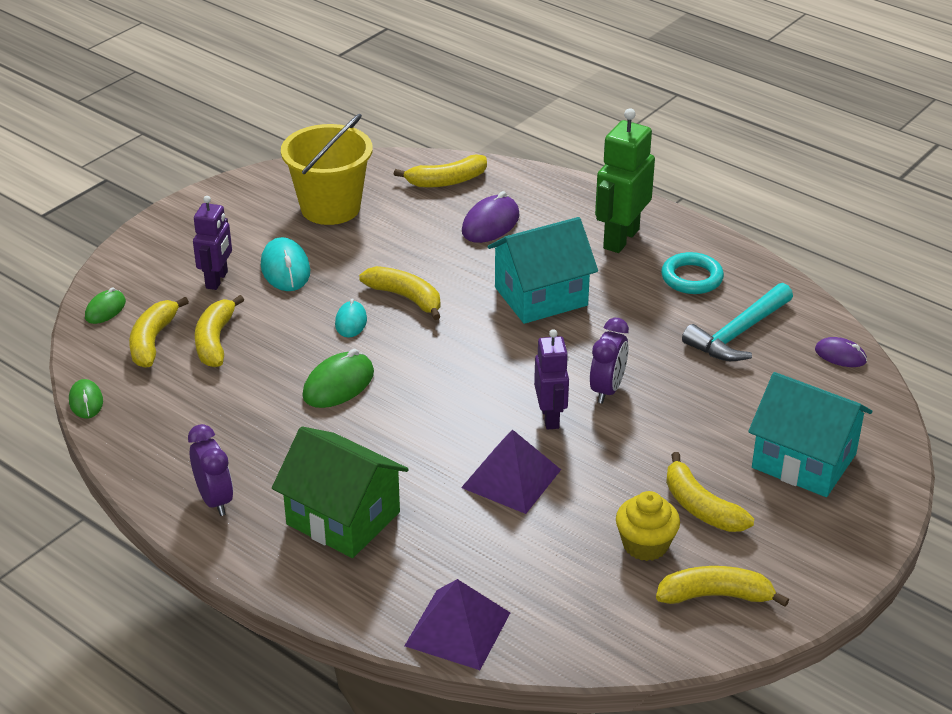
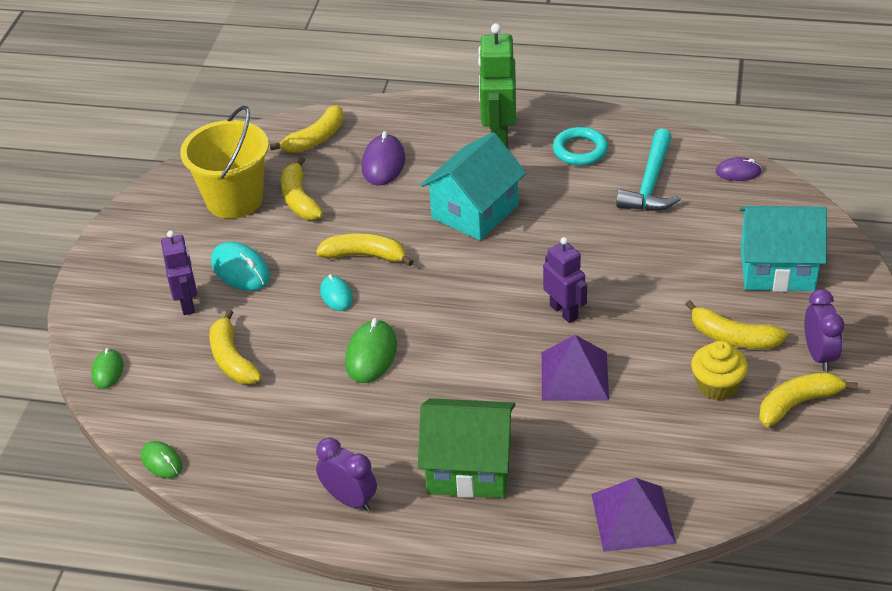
camera: 25 degrees left, 5 degrees up
(153, 341) = (176, 382): yellow banana -> yellow banana (299, 199)
(607, 390) = (589, 270): purple clock -> purple clock (819, 355)

